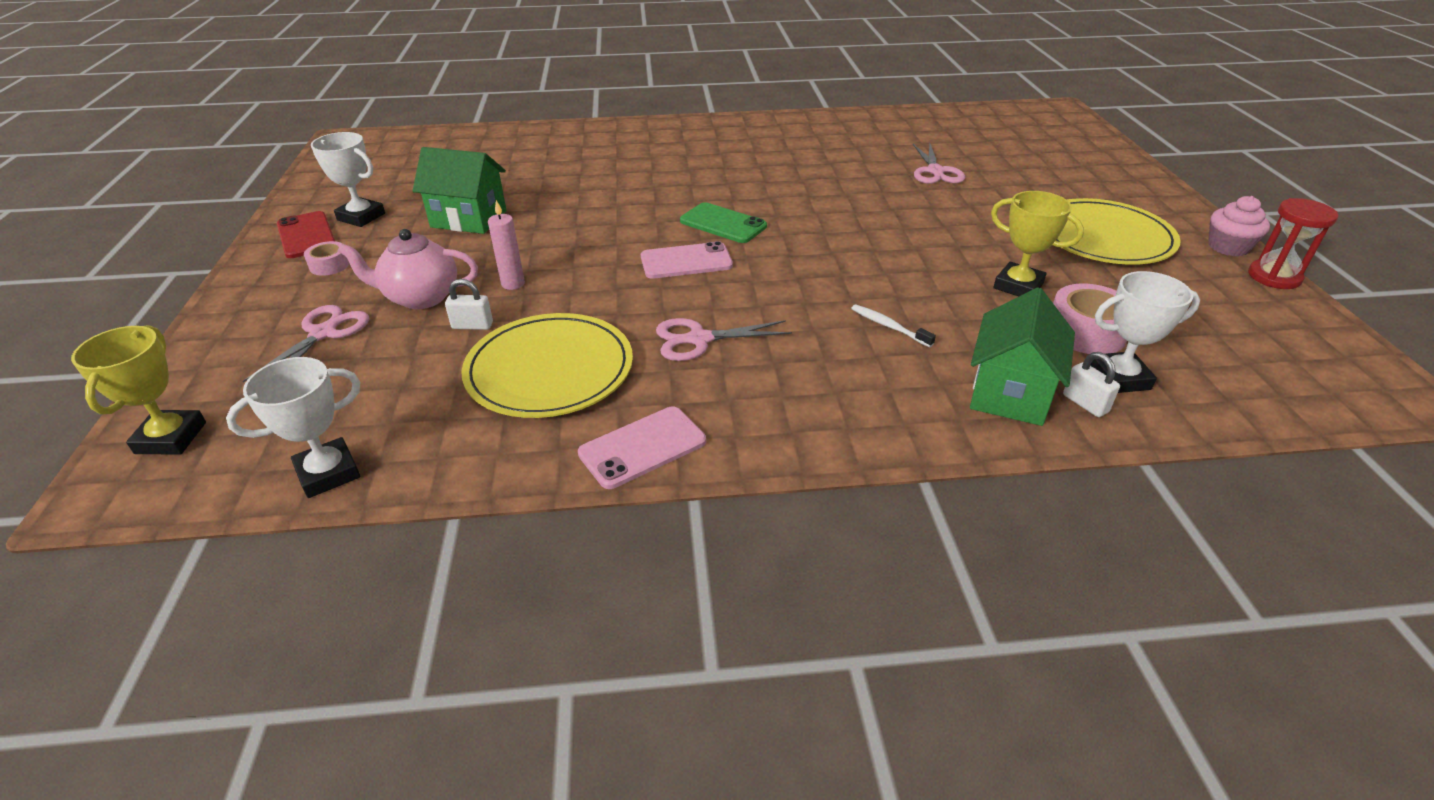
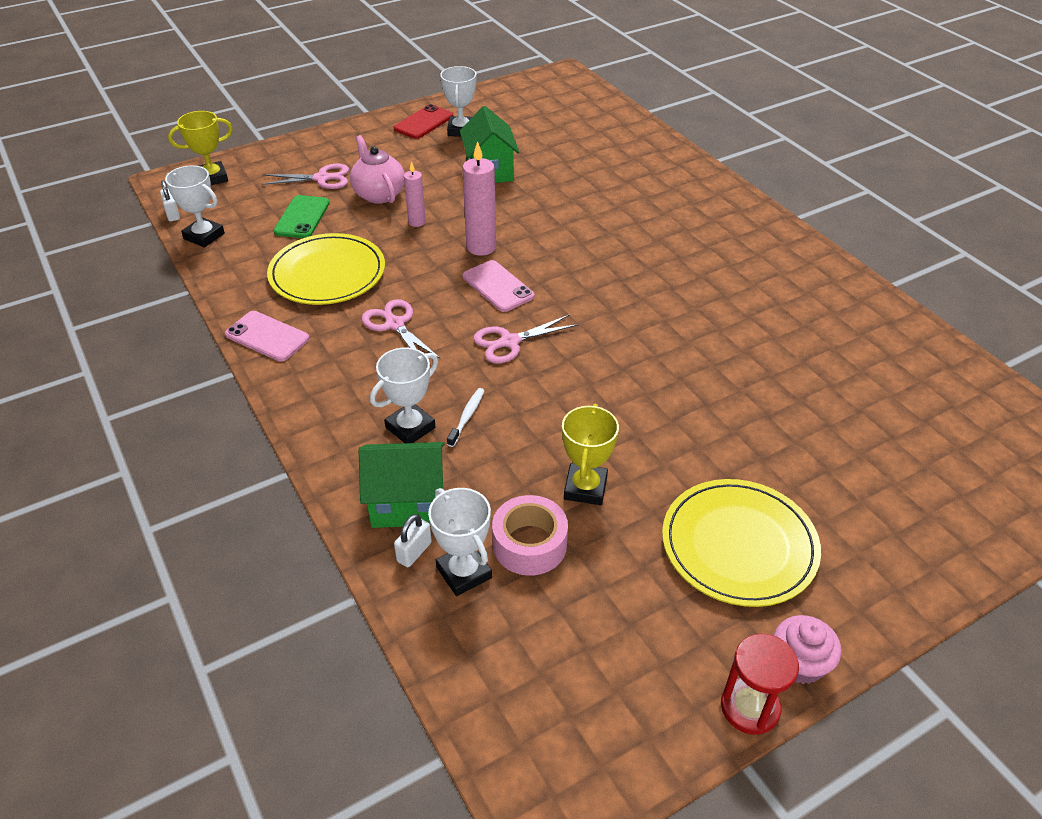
camera: 65 degrees right, 5 degrees up
(329, 265) = (394, 146): pink tape -> none
(472, 325) = (359, 226): white padlock -> white padlock (173, 214)
(607, 255) = (481, 247): none -> pink candle
(723, 223) = (572, 287): green phone -> green phone (302, 217)
(889, 366) = (410, 428): none -> white trophy
(935, 171) = (794, 392): pink scissors -> pink scissors (510, 342)

